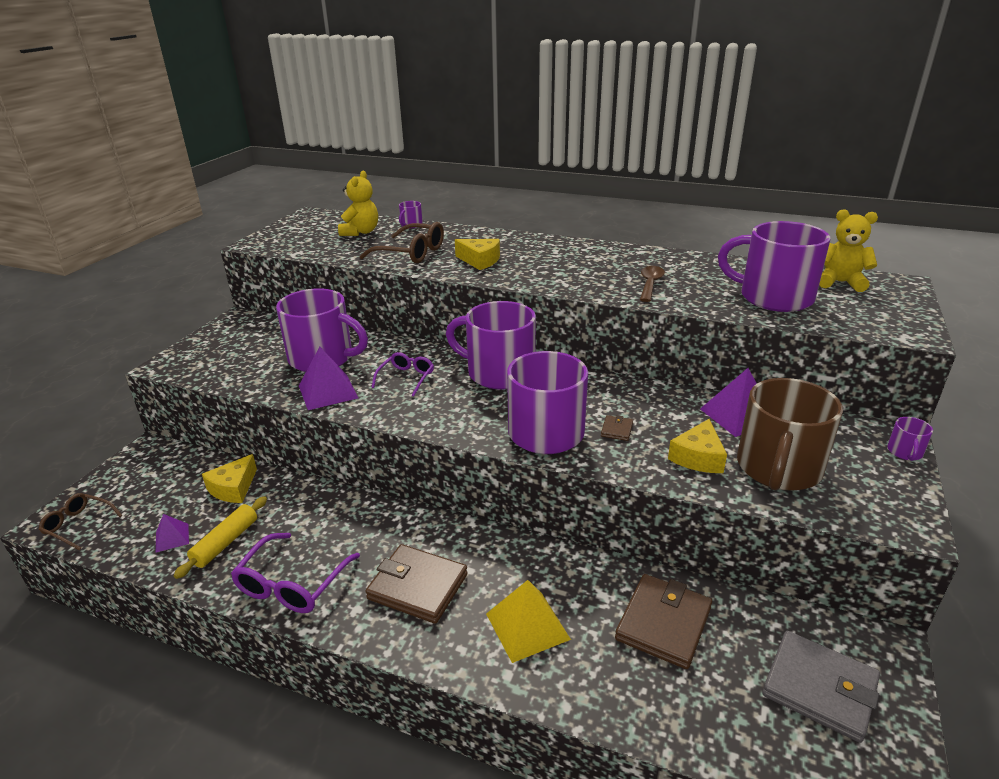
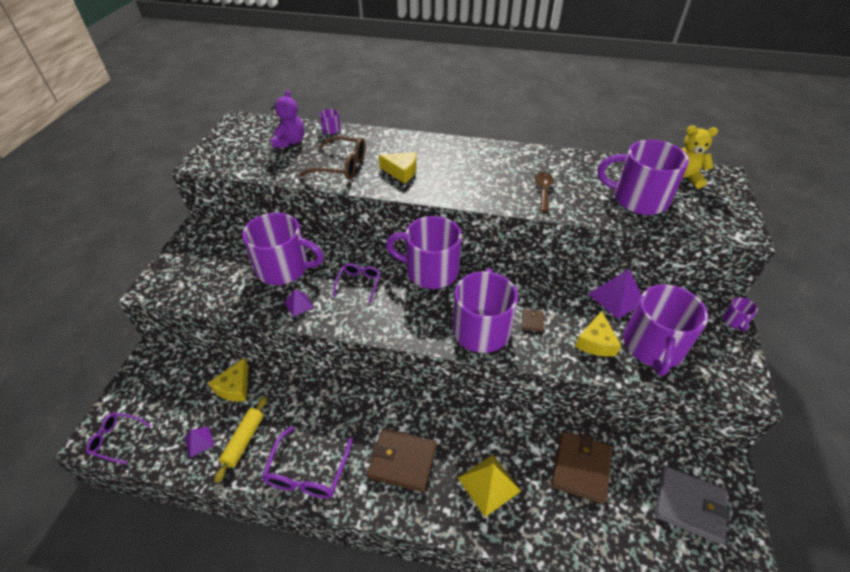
camera: 10 degrees left, 15 degrees up
(78, 525) = (116, 439): brown glasses -> purple glasses
(328, 391) = (299, 304): purple pyramid -> purple pyramid, size x0.56
(360, 232) = (290, 142): yellow teddy bear -> purple teddy bear
(778, 468) = (653, 346): brown mug -> purple mug

